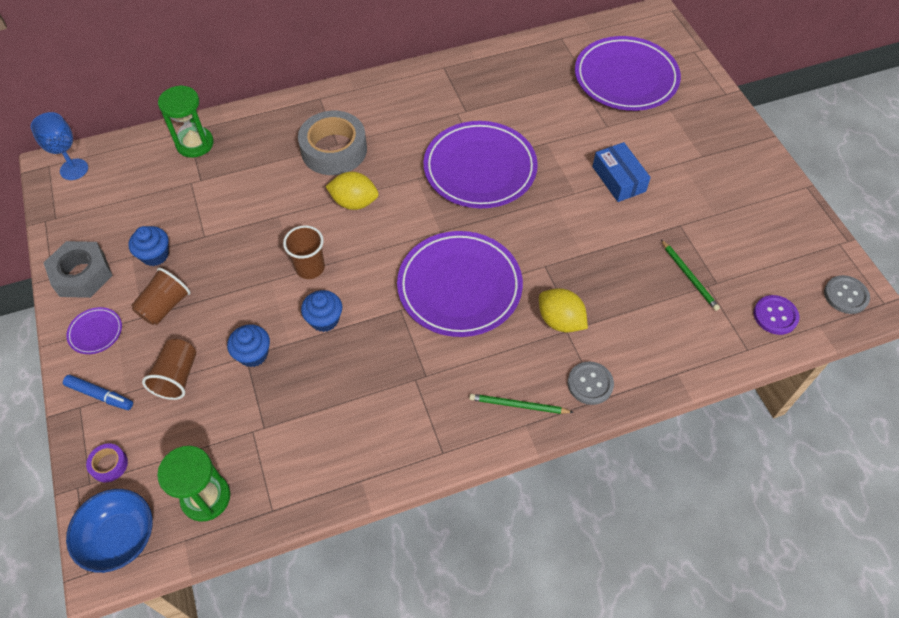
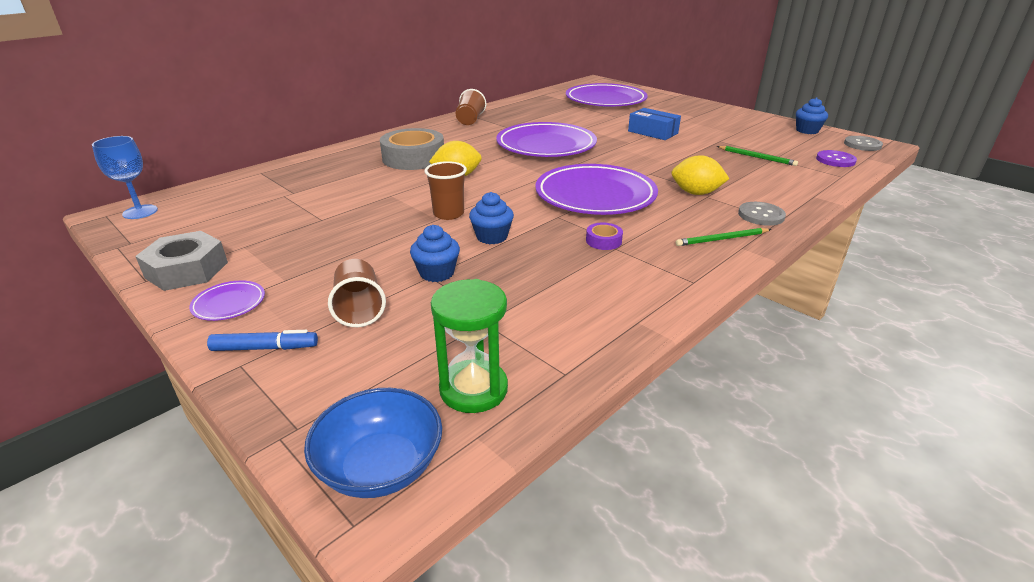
camera: 25 degrees left, 25 degrees down
(109, 465) = (316, 402): purple tape -> purple tape (603, 241)
(155, 255) = (272, 240): blue cupcake -> blue cupcake (807, 130)
(165, 306) = (308, 267): brown cup -> brown cup (470, 120)
(195, 144) = (273, 177): green hourglass -> none

